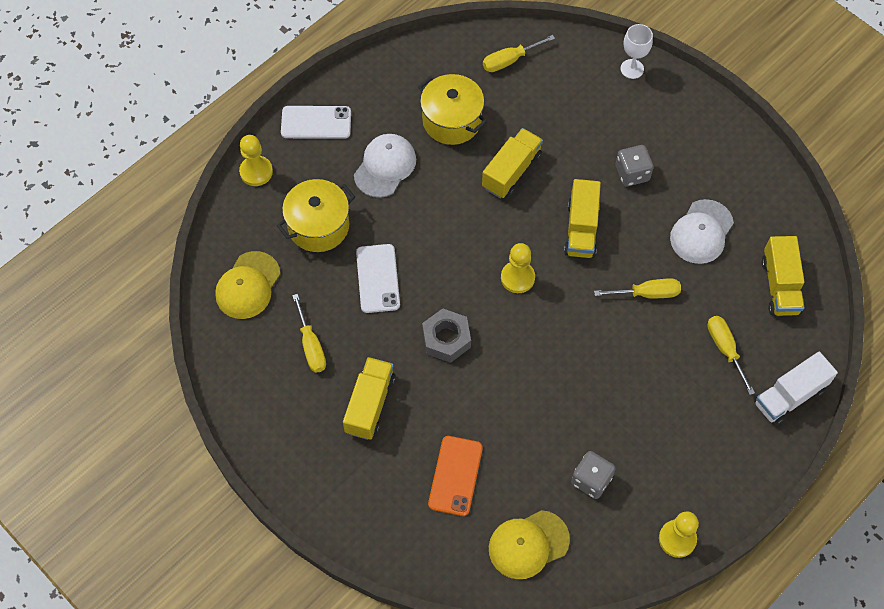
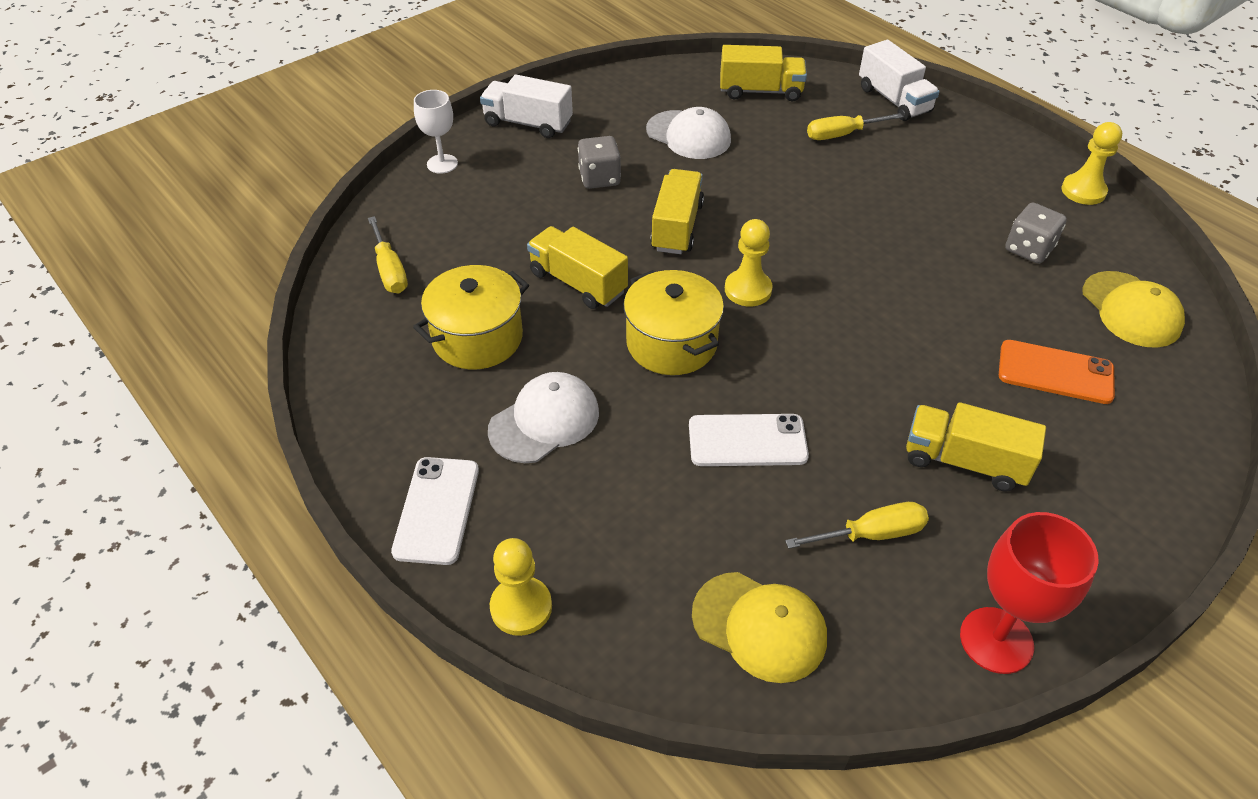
camera: 85 degrees left, 15 degrees down
(242, 405) = (996, 640): none -> red goblet
(318, 226) = (646, 515): yellow pot -> yellow pot (671, 343)
(385, 167) = (544, 421): white cap -> white cap turned 105 degrees clockwise
(446, 339) = (846, 368): grey nut -> none
(581, 229) = (677, 227): yellow truck -> yellow truck turned 90 degrees counterclockwise
(647, 293) = (771, 183): yellow screwdriver -> none
(695, 117) = (528, 123): none -> white truck

